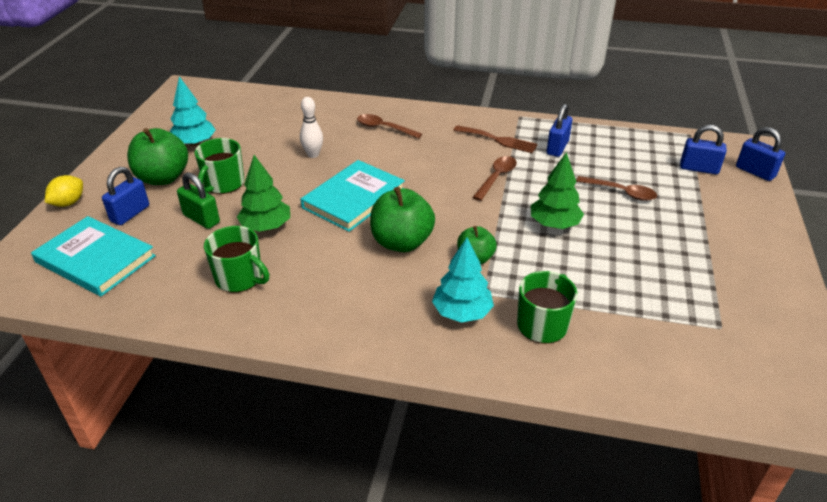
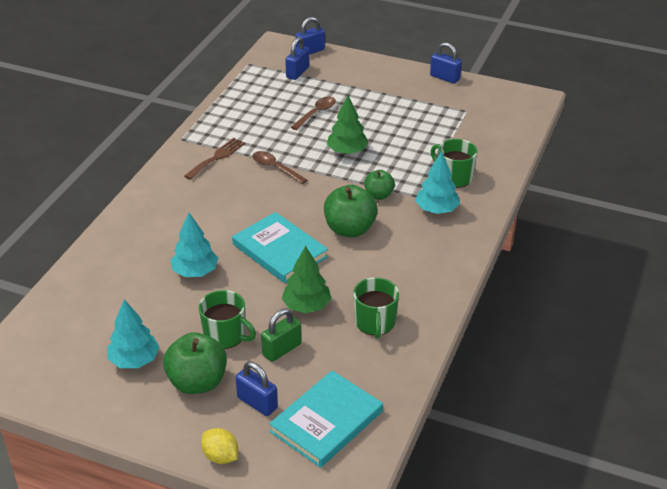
camera: 80 degrees left, 0 degrees up
(239, 278) = (375, 323): green mug -> green mug turned 135 degrees clockwise
(313, 155) = (195, 272): white bowling pin -> turquoise tree
(384, 128) = (165, 221): brown spoon -> none
(557, 147) = (242, 129): blue padlock -> blue padlock (445, 77)

